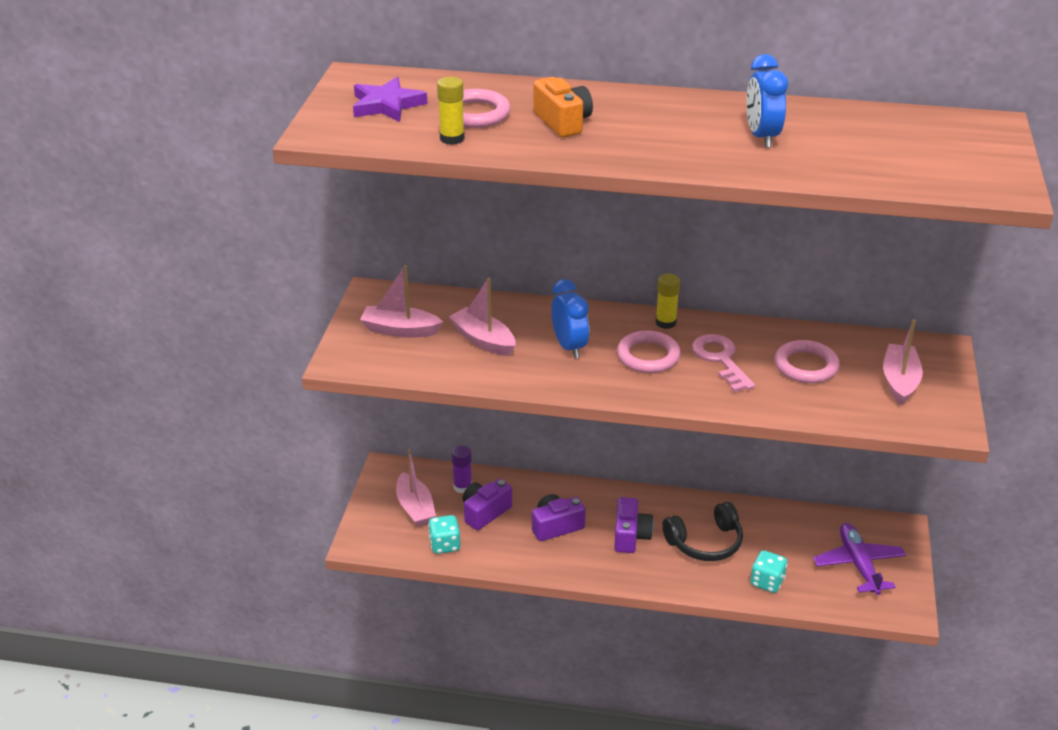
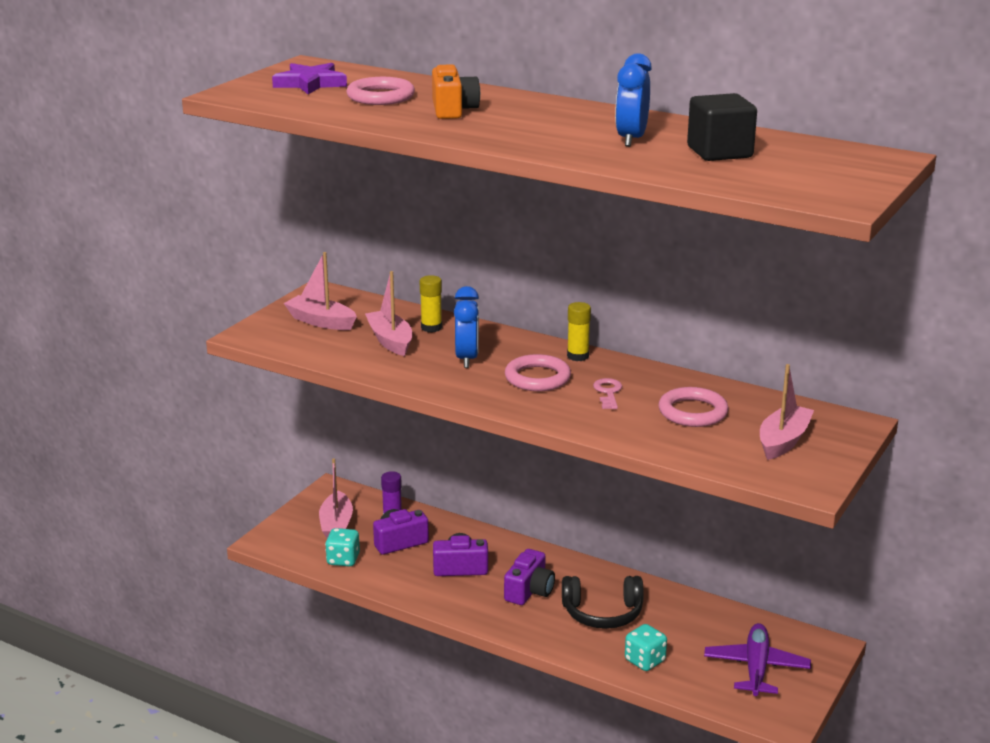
camera: 20 degrees right, 10 degrees down
(452, 138) = (340, 109): yellow glue stick -> yellow glue stick (431, 327)
(720, 360) = (608, 393): pink key -> pink key, size x0.63
(852, 142) = (719, 152): none -> black cube

